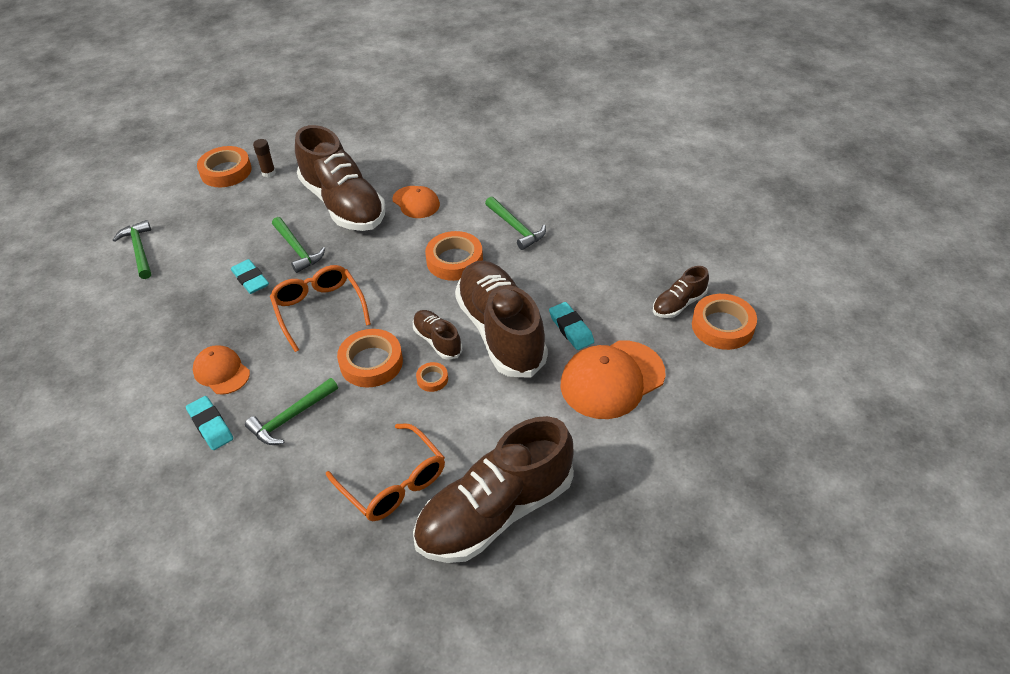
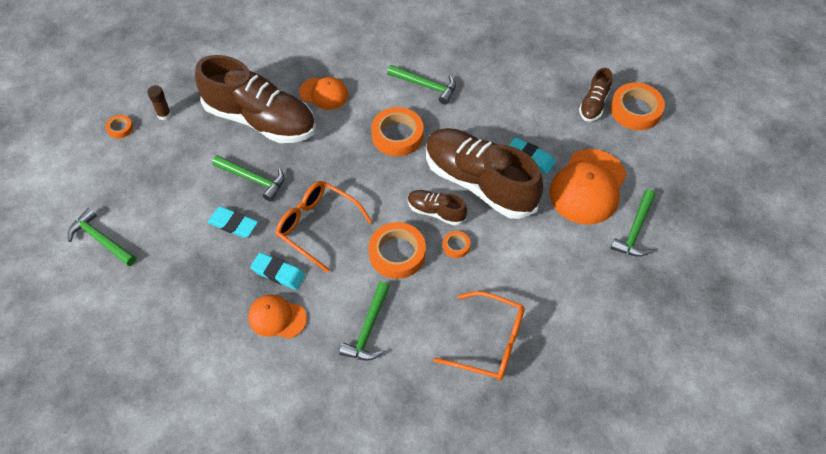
camera: 30 degrees left, 10 degrees up
(210, 425) = (306, 367): turquoise eraser -> turquoise eraser (278, 273)
(226, 171) = (120, 128): orange tape -> orange tape, size x0.49
(495, 512) = (578, 328): brown shoe -> none
(632, 442) = (635, 230): none -> green hammer

